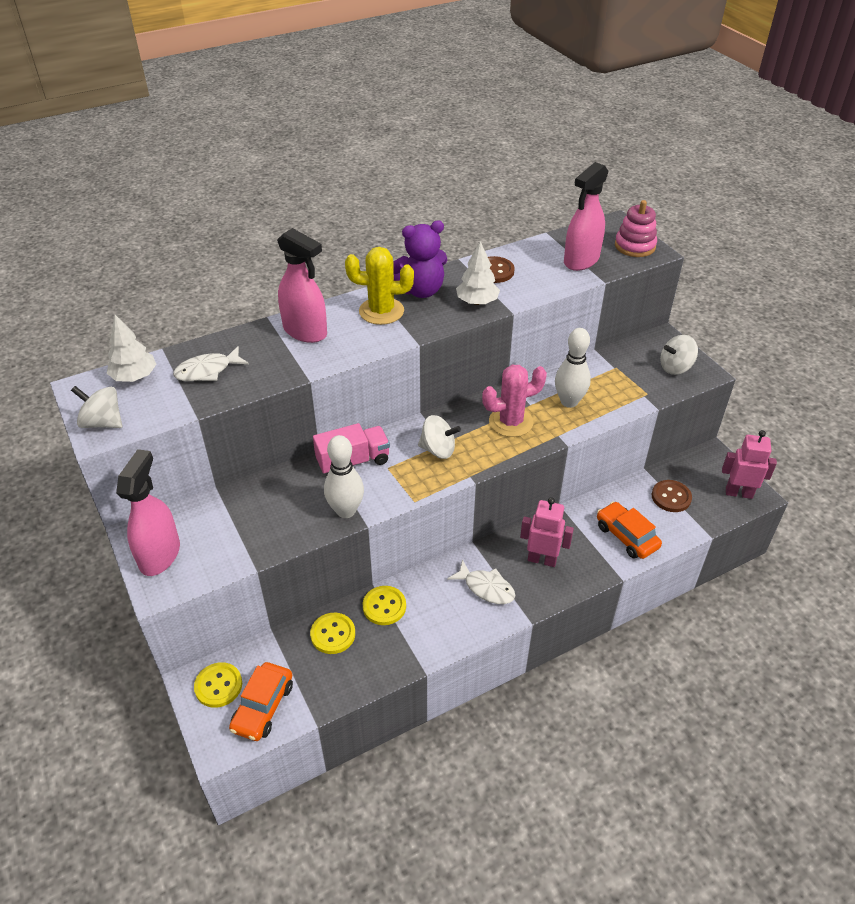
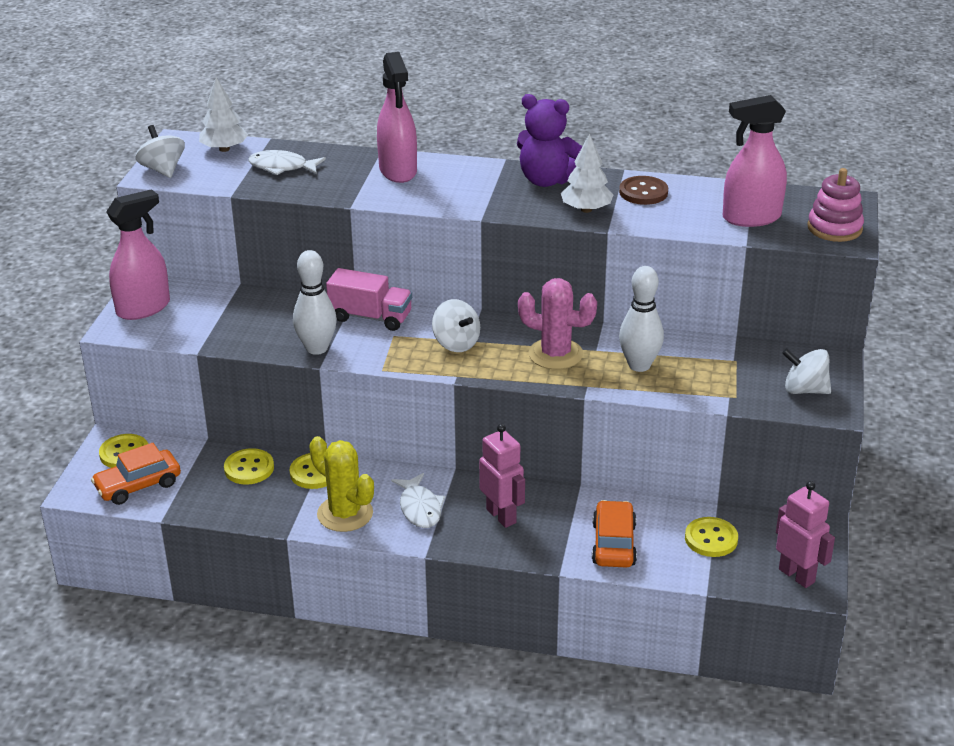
camera: 40 degrees right, 10 degrees down
(381, 311) = (486, 182): yellow cactus -> yellow cactus (345, 514)
(671, 497) = (711, 539): brown button -> yellow button

